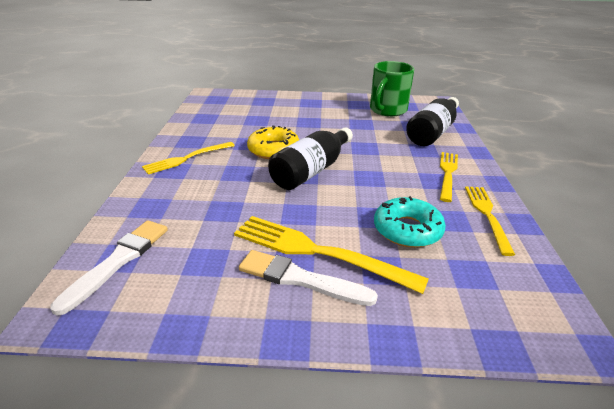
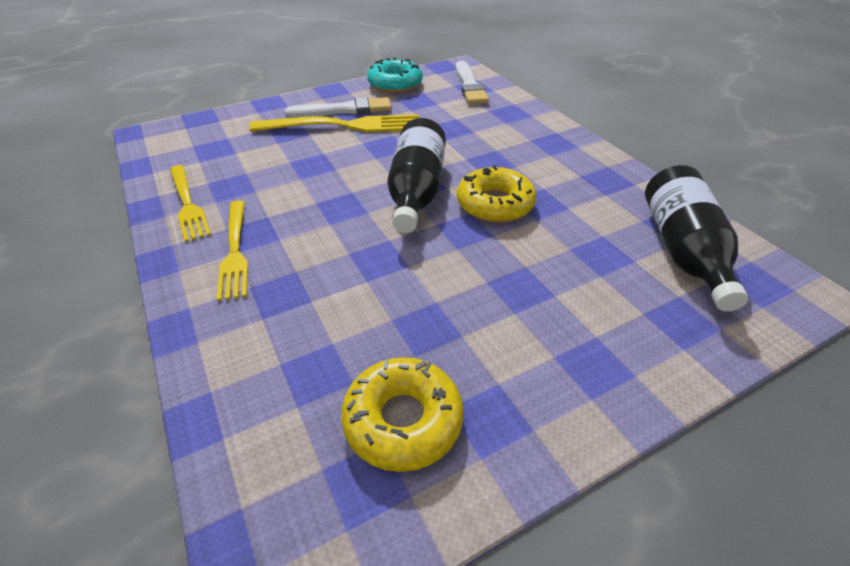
camera: 150 degrees right, 10 degrees up
(186, 159) = (565, 157): yellow fork -> none
(387, 110) = (403, 420): green mug -> yellow donut
(407, 230) = (275, 163): turquoise donut -> turquoise donut (395, 84)
(433, 132) = (269, 361): black bottle -> black bottle (683, 251)

